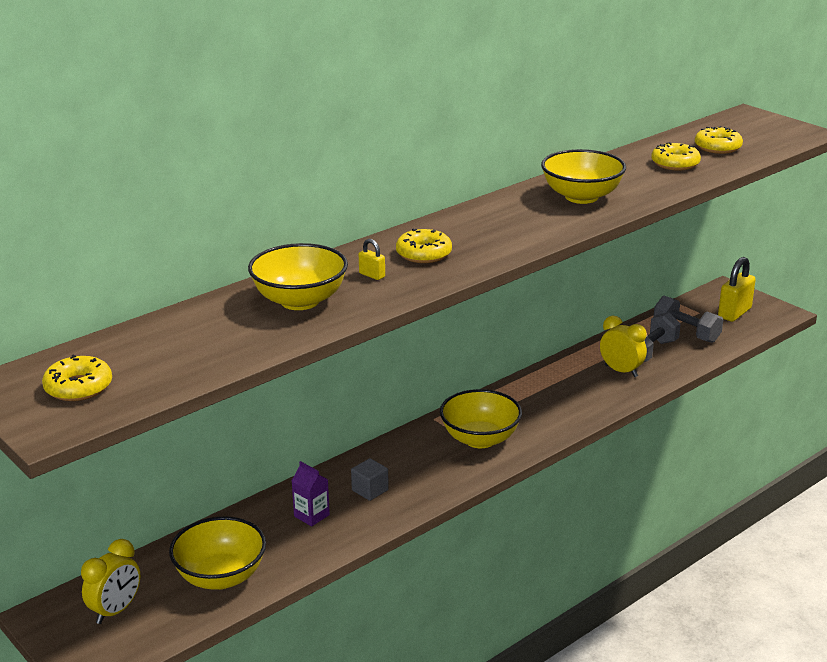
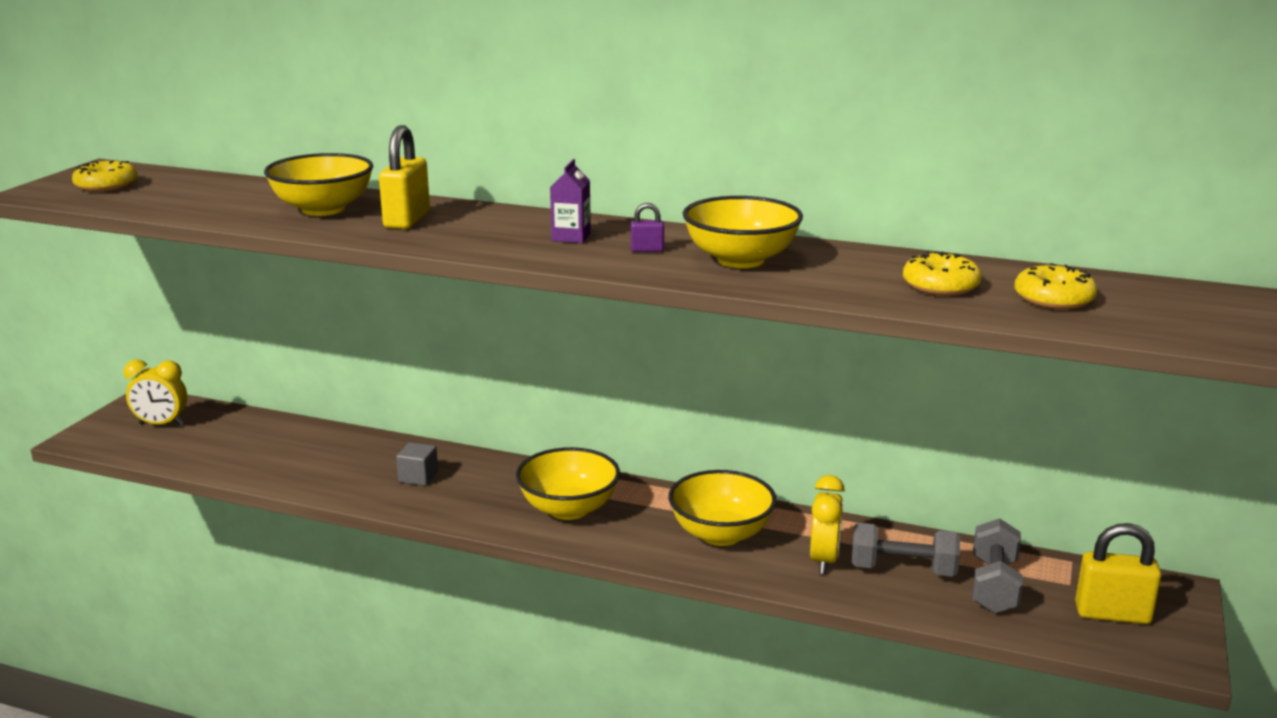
camera: 60 degrees right, 5 degrees down
(221, 577) = (231, 450): yellow bowl -> yellow bowl (721, 534)
(311, 515) = (353, 462): purple carton -> purple carton (571, 237)
(372, 275) = (407, 220): yellow padlock -> yellow padlock, size x2.10
(424, 254) = (482, 228): yellow donut -> none
(533, 216) = (647, 250): none -> purple padlock

